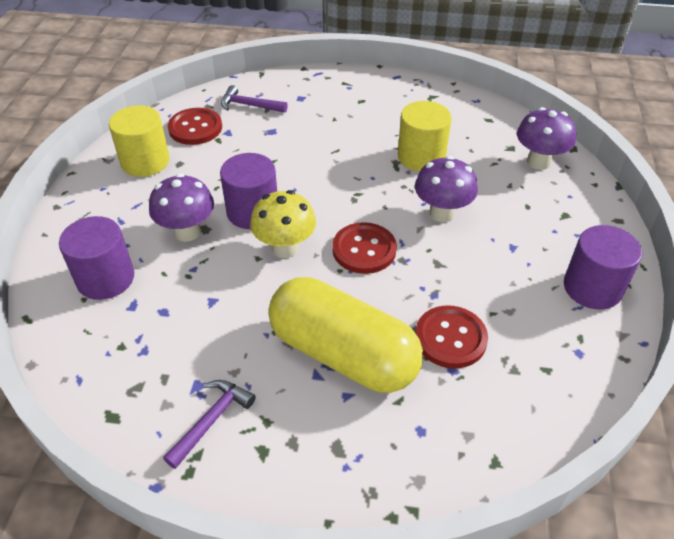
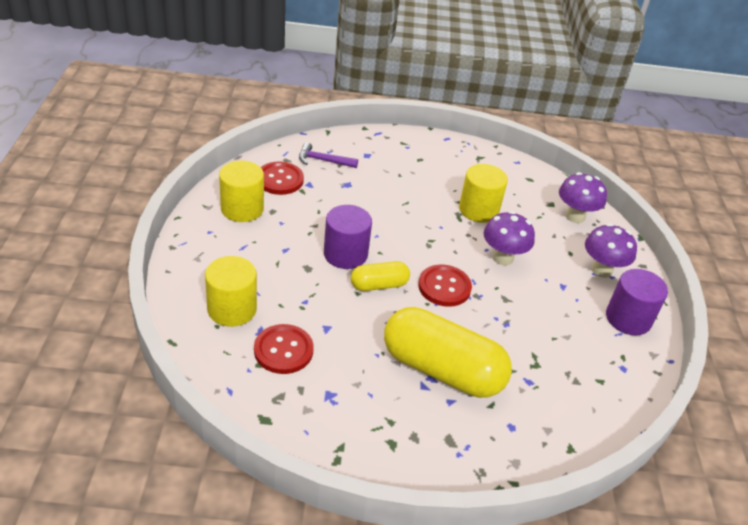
camera: 10 degrees left, 5 degrees down
(105, 278) = (232, 309): purple cylinder -> yellow cylinder
(187, 232) = (293, 270): purple mushroom -> purple mushroom (601, 270)
(211, 420) = (347, 421): purple hammer -> none
(285, 248) = (379, 285): yellow mushroom -> yellow capsule
(450, 338) = (524, 357): red button -> red button (283, 350)

